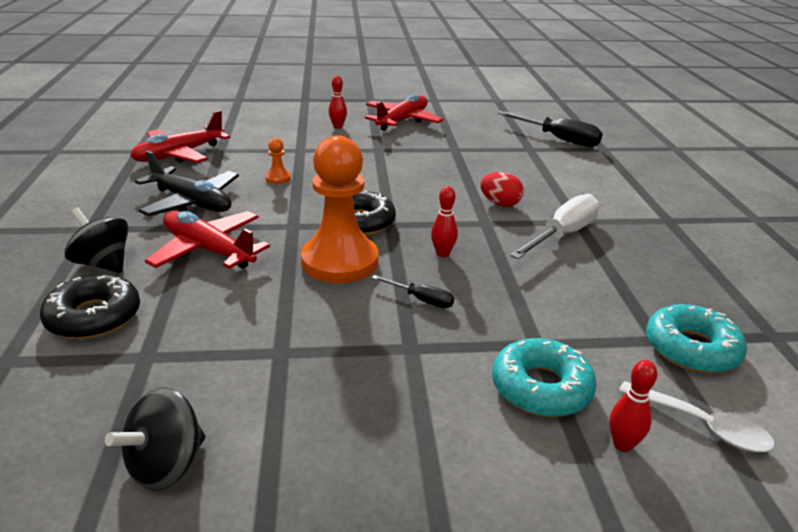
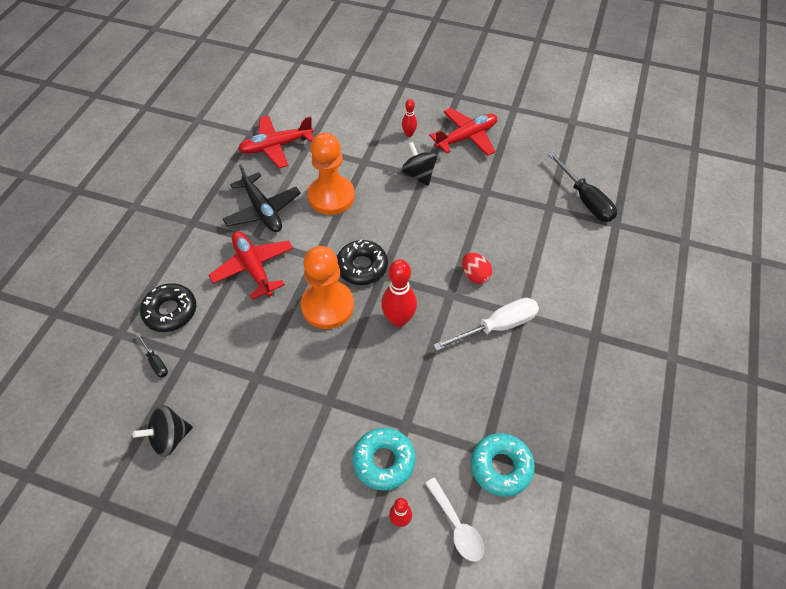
camera: 25 degrees right, 25 degrees up
(103, 264) = (189, 262): black spinning top -> black spinning top (418, 175)
(278, 178) = (331, 196): orange pawn -> orange pawn, size x2.49
(421, 300) = (358, 361): black screwdriver -> black screwdriver (155, 362)
(442, 254) = (398, 319): red bowling pin -> red bowling pin, size x1.84

